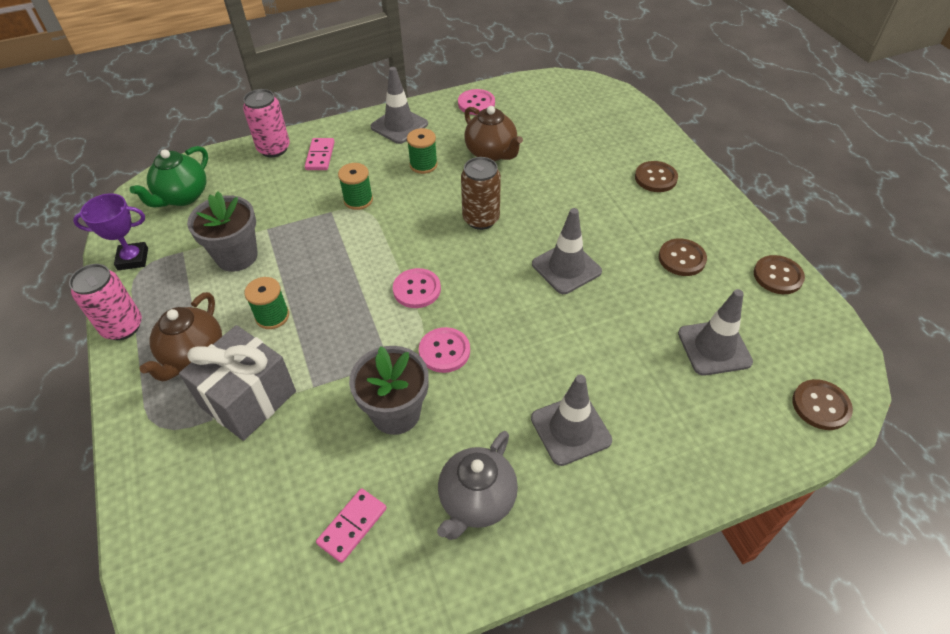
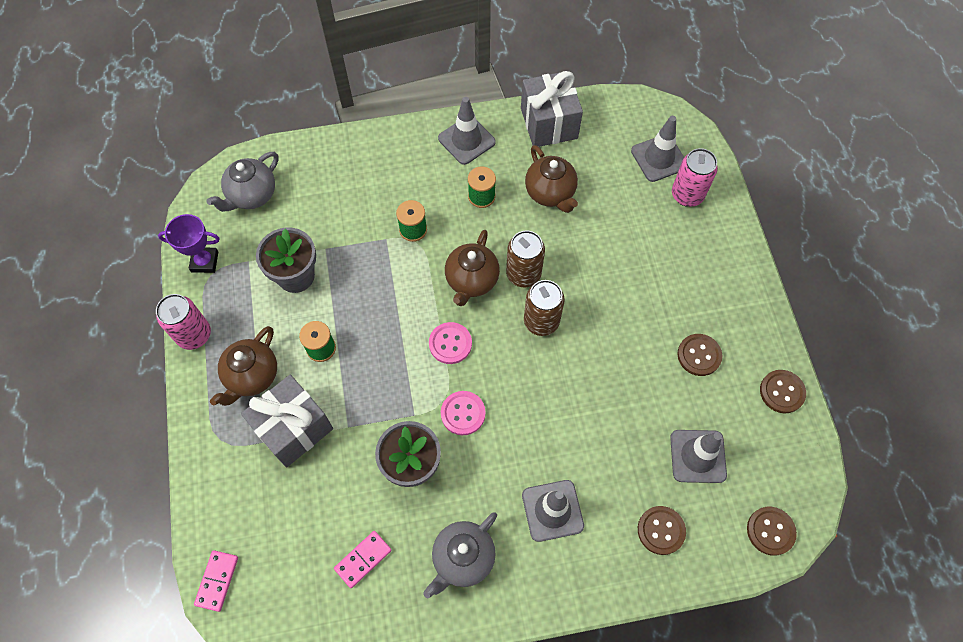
camera: 10 degrees right, 15 degrees up
(183, 196) = (252, 195): green teapot -> grey teapot
(274, 149) = (341, 149): pink can -> pink can (687, 195)
(320, 156) = (384, 167): pink domino -> pink domino (217, 581)
(428, 232) = (471, 280): none -> brown teapot
(476, 103) = (549, 123): pink button -> grey gift
(510, 255) = (541, 321): none -> brown can
(566, 268) = (589, 345): grey traffic cone -> grey traffic cone (659, 158)
(655, 178) = (703, 254): brown button -> brown button (661, 530)

